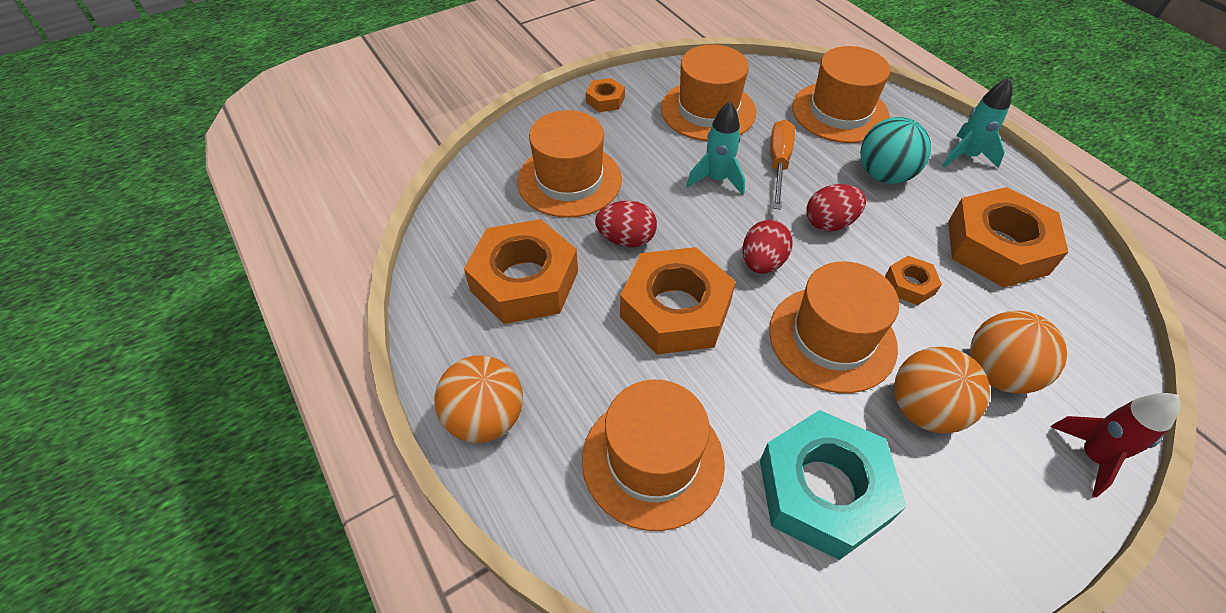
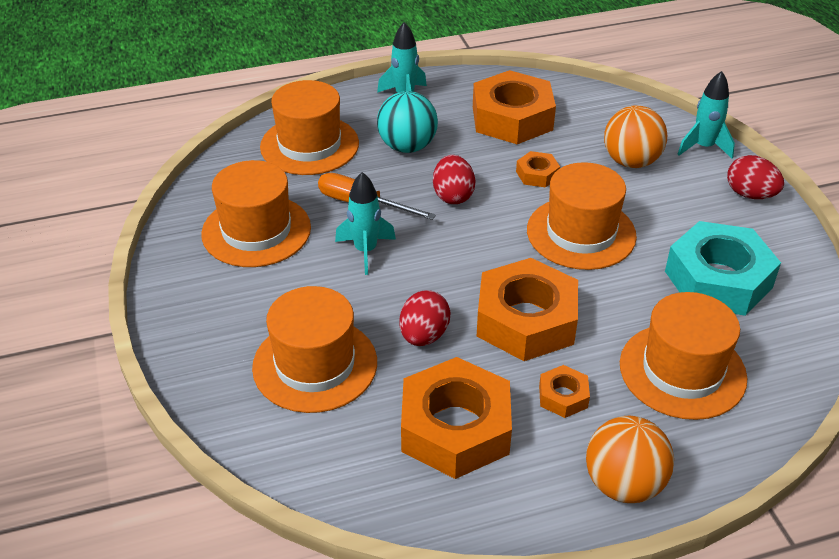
camera: 75 degrees left, 10 degrees down
(605, 100) = (189, 308): orange nut -> orange nut (563, 396)
(762, 262) = (486, 250): red egg -> red egg (750, 194)
(924, 409) = (656, 207): orange ball -> none
(1092, 456) = (703, 147): red rocket -> turquoise rocket

